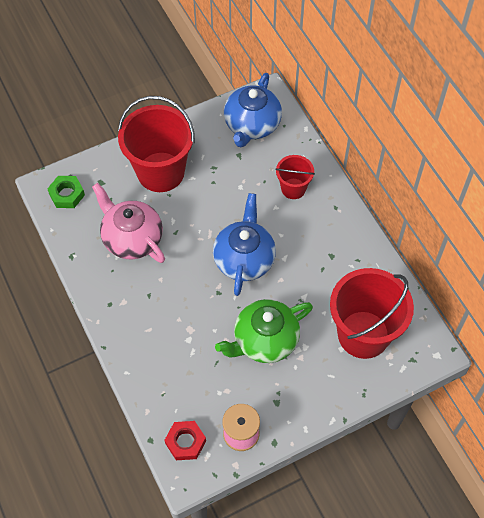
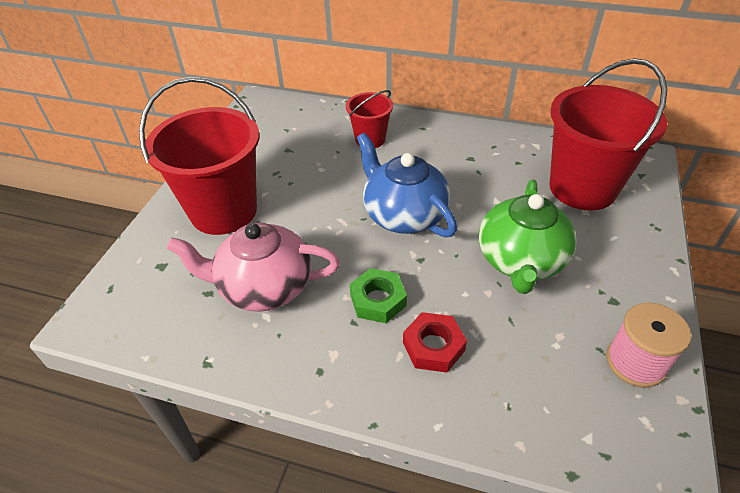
camera: 45 degrees left, 15 degrees down
(67, 194) = (127, 307): green nut -> green nut (378, 300)
(185, 442) = (606, 432): red nut -> red nut (433, 346)
(252, 125) = (271, 125): blue teapot -> none

